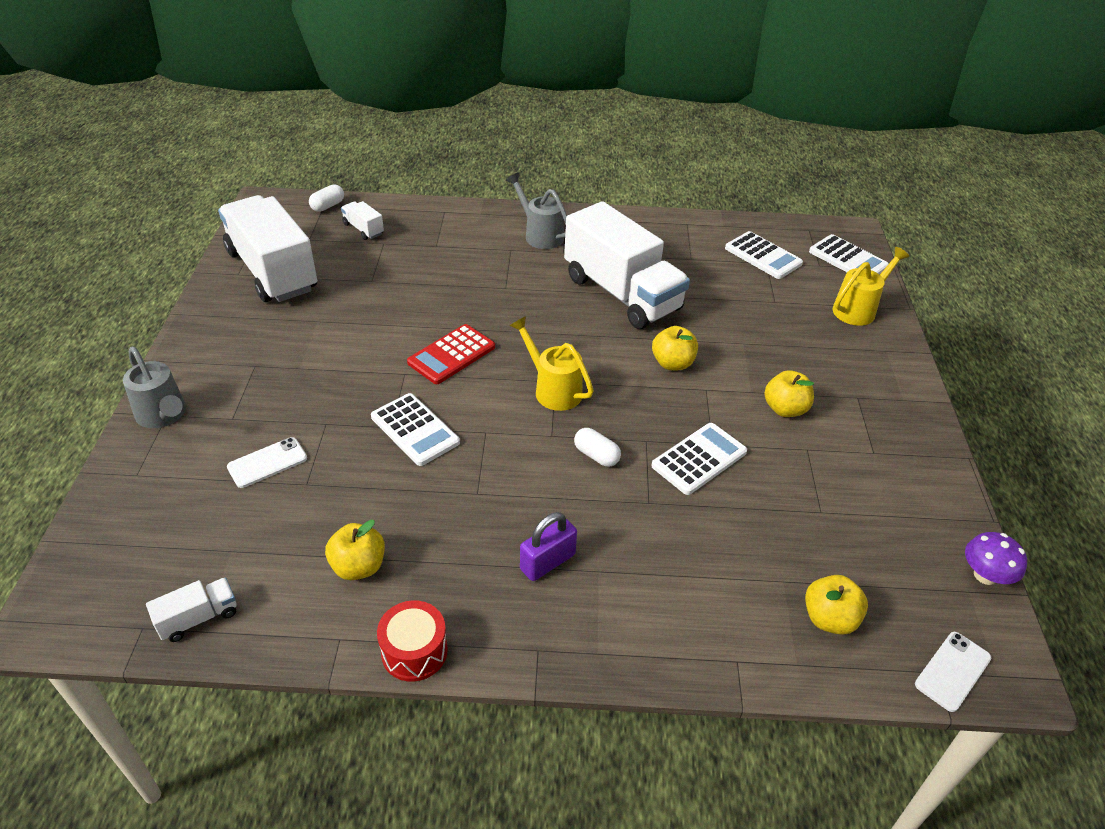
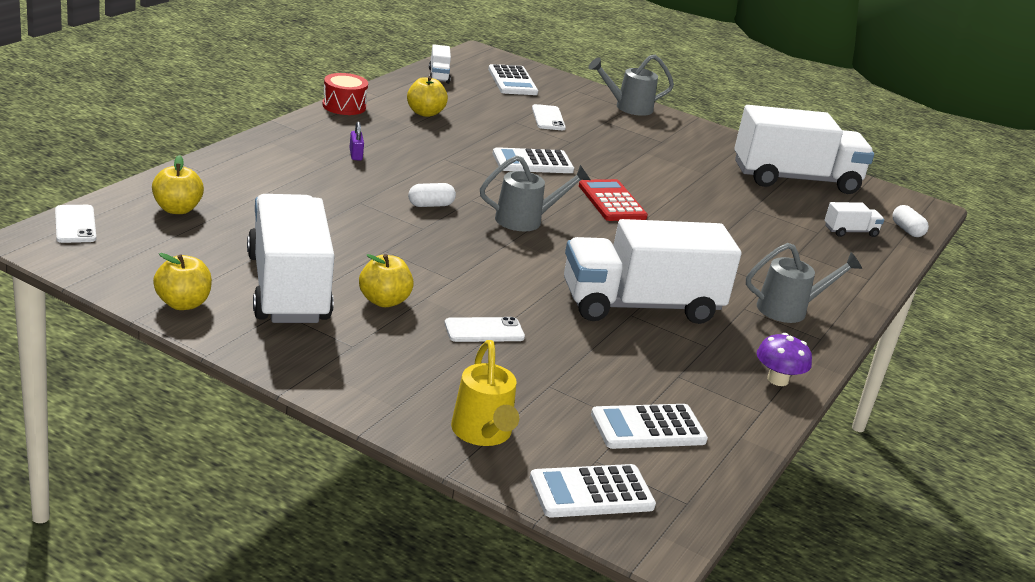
camera: 115 degrees right, 15 degrees down
(547, 562) = (355, 155): purple padlock -> purple padlock, size x0.63
(553, 389) = (525, 220): yellow watering can -> grey watering can
(672, 363) = (505, 281): yellow apple -> yellow apple (183, 304)
(699, 459) = (377, 237): white calculator -> white calculator (512, 81)
(753, 348) = (484, 330): none -> white phone
(841, 466) = (288, 288): none -> white truck
(985, 575) = (106, 281): purple mushroom -> purple mushroom (777, 380)

